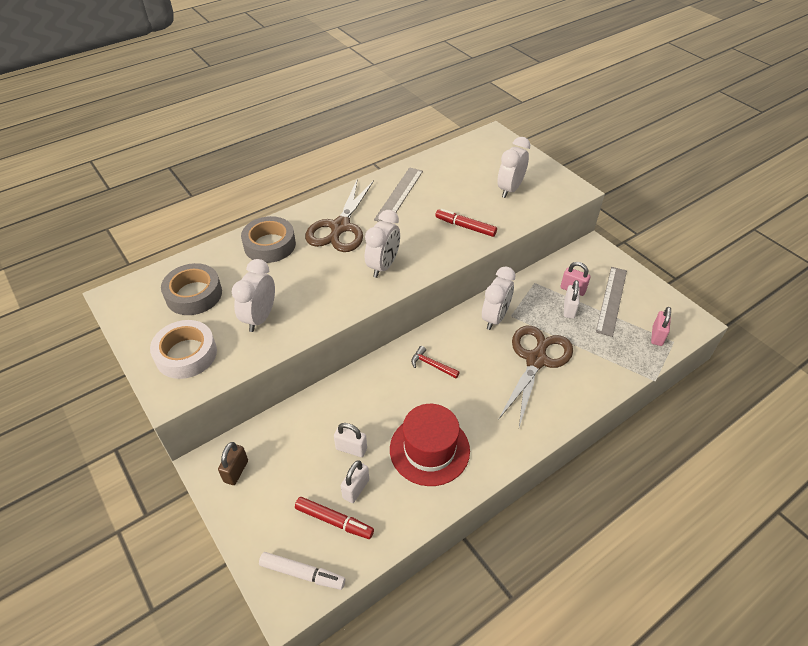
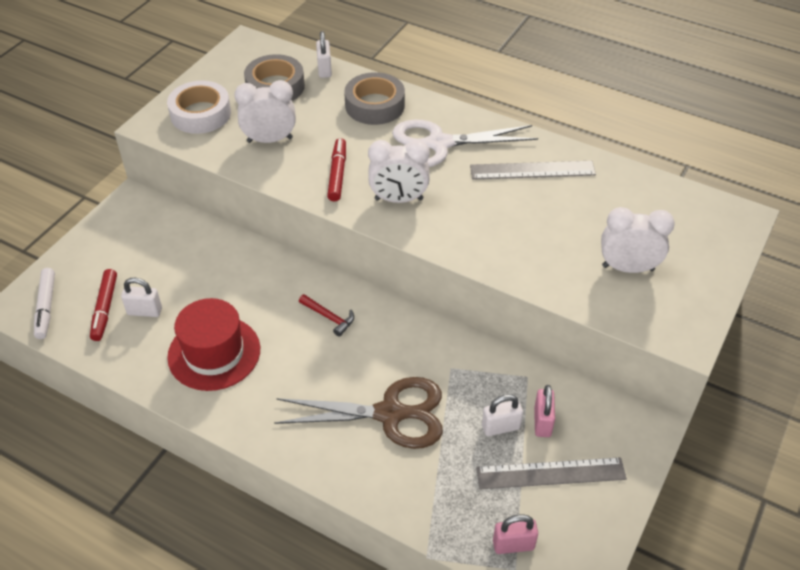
camera: 65 degrees right, 0 degrees up
(236, 471) = (132, 221): brown padlock -> none
(340, 227) = (438, 144): brown scissors -> white scissors
(351, 448) = (189, 291): white padlock -> white padlock (324, 70)
(431, 365) = (329, 317): red hammer -> red hammer turned 120 degrees clockwise
(465, 227) = (517, 247): red marker -> red marker (337, 174)
(495, 318) = (436, 353): white clock -> none

